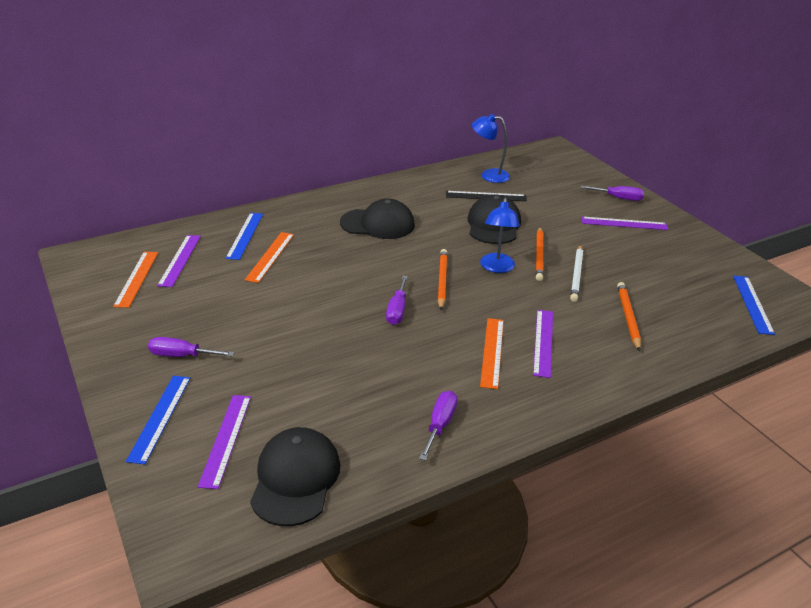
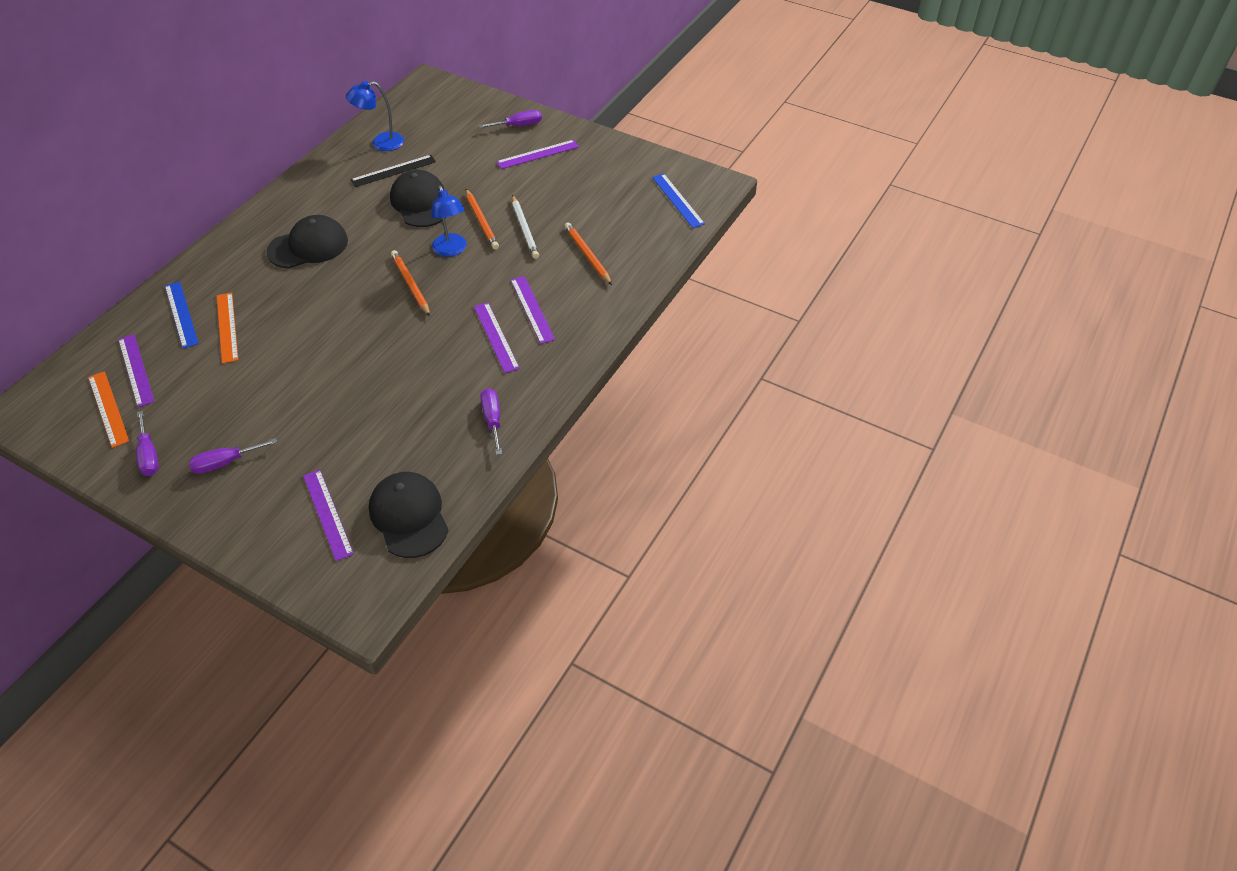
camera: 30 degrees left, 15 degrees up
(160, 417) = (254, 524): blue ruler -> none
(397, 310) = (390, 332): purple screwdriver -> purple screwdriver (149, 455)
(492, 352) = (496, 337): orange ruler -> purple ruler

